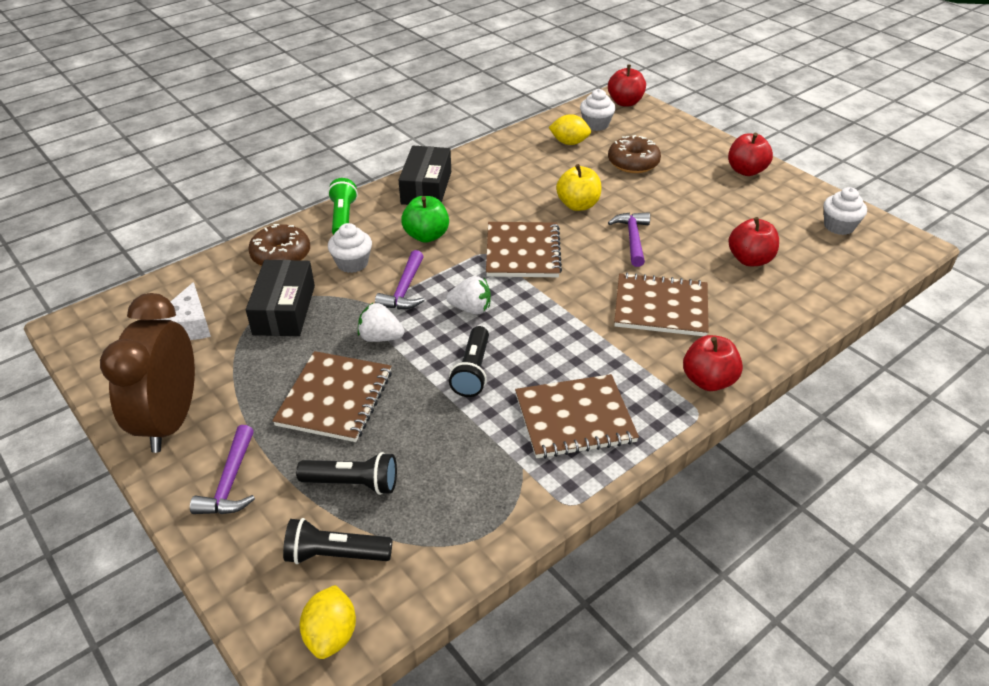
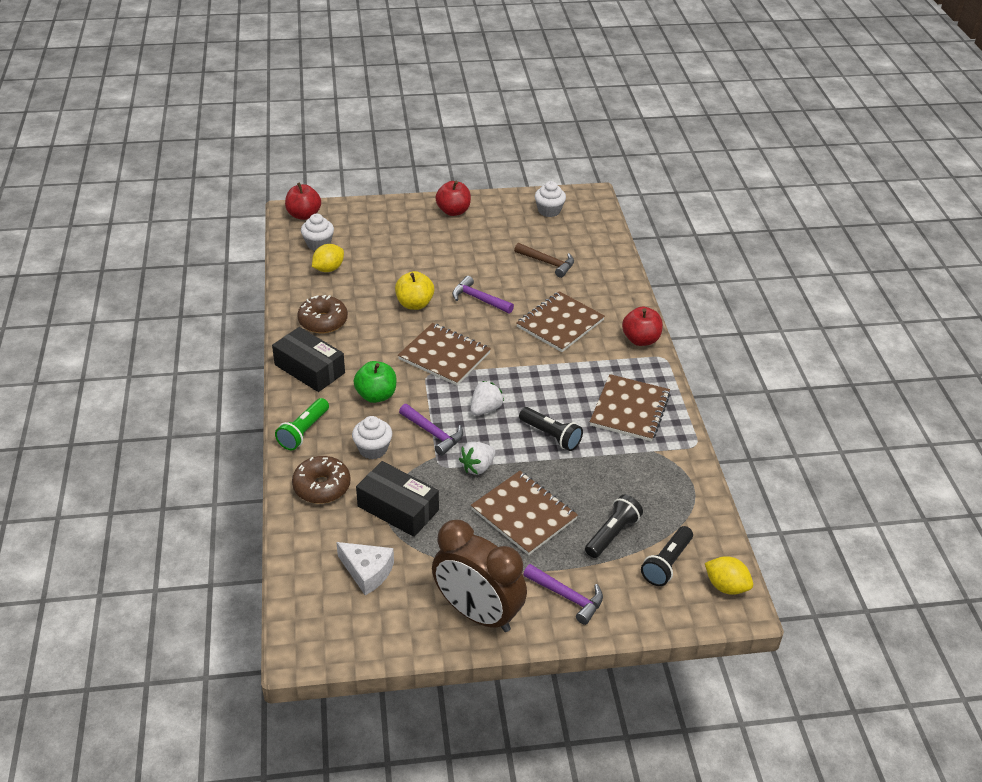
camera: 60 degrees left, 0 degrees up
(343, 218) = (303, 432): green flashlight -> green flashlight turned 90 degrees counterclockwise
(633, 163) = (390, 253): brown donut -> brown donut (323, 321)
(750, 259) = (547, 263): red apple -> brown hammer

